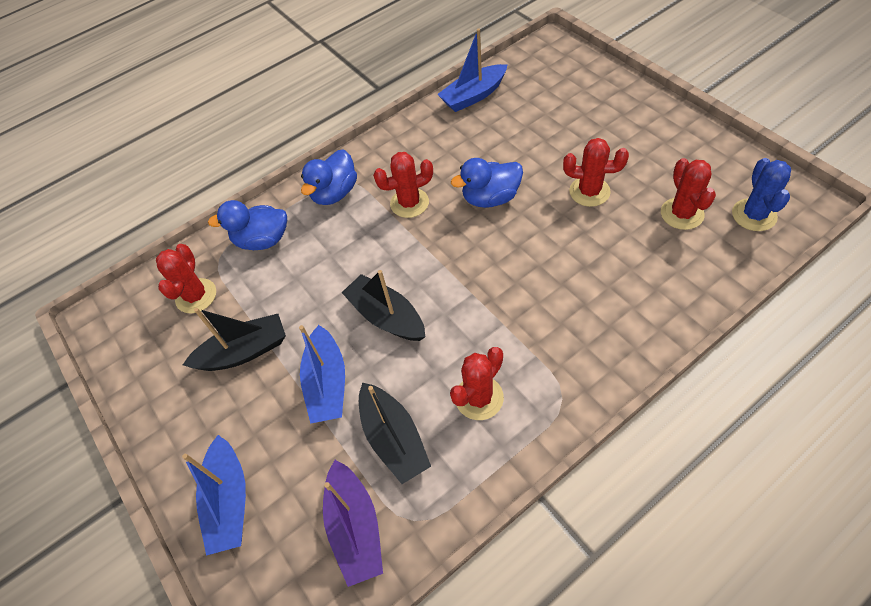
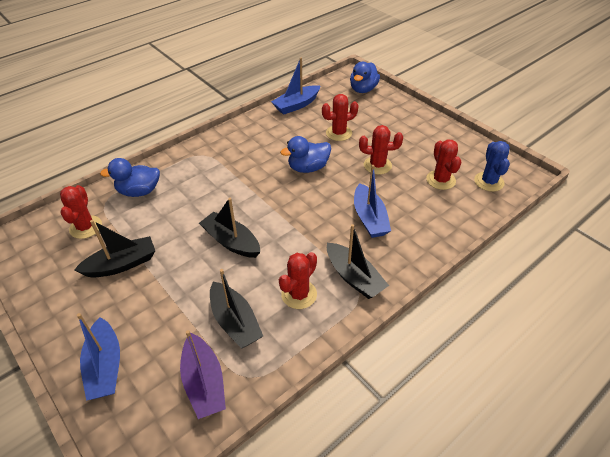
camera: 10 degrees left, 10 degrees down
(327, 383) = (185, 285): blue boat -> blue boat (369, 218)
(335, 193) = (194, 162): blue duck -> blue duck (363, 89)
(409, 203) = (249, 170): red cactus -> red cactus (339, 133)
(555, 371) = (354, 277): none -> black boat

